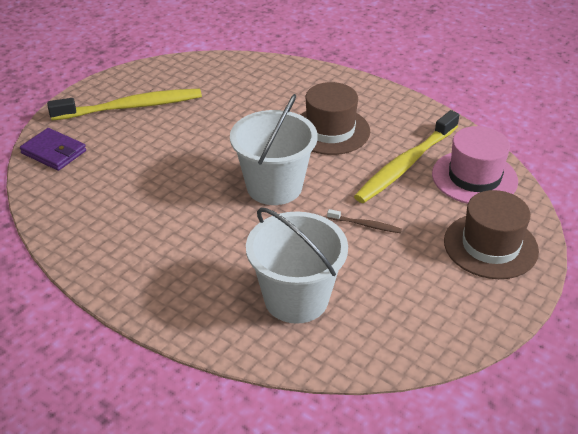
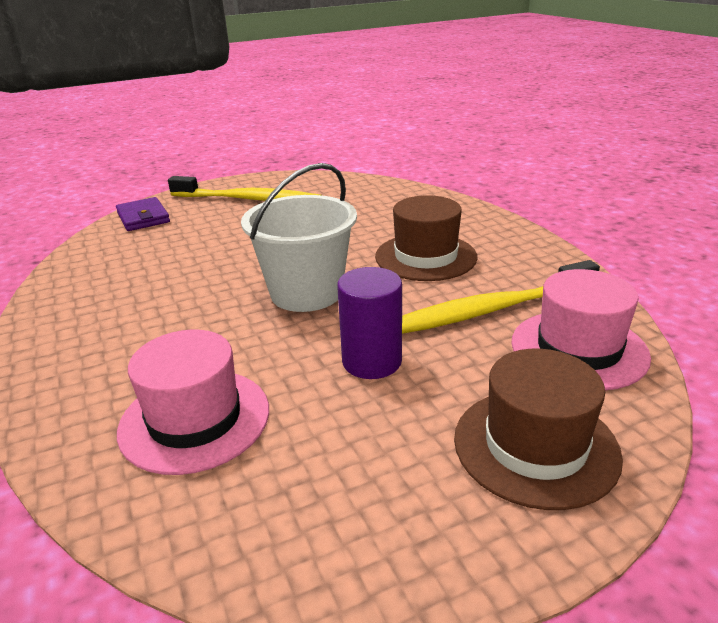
camera: 30 degrees right, 10 degrees down
(296, 299) = (195, 419): white bucket -> pink hat
(365, 225) = (372, 361): brown toothbrush -> purple cylinder

